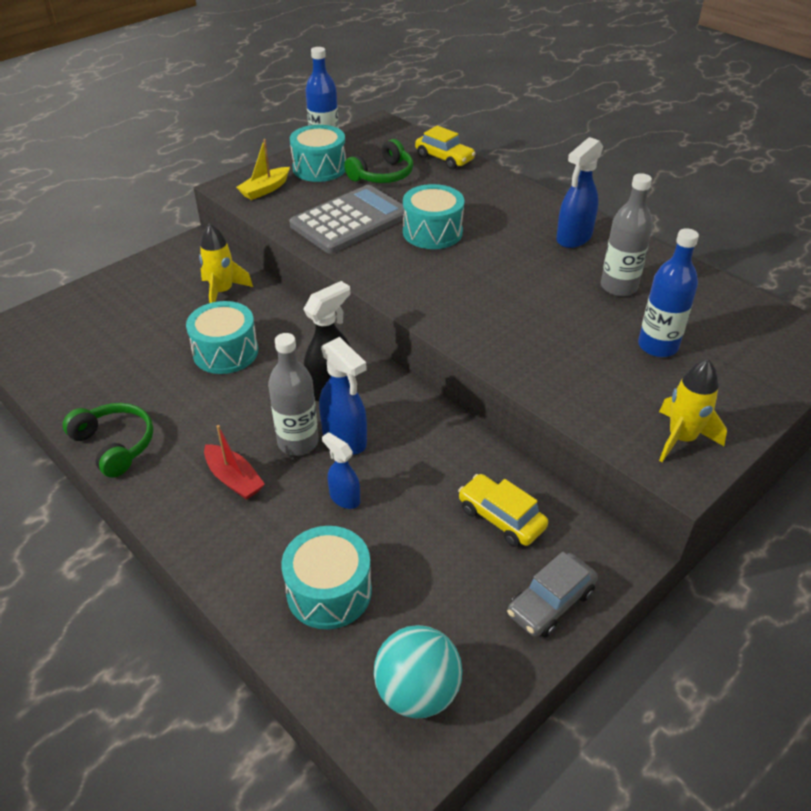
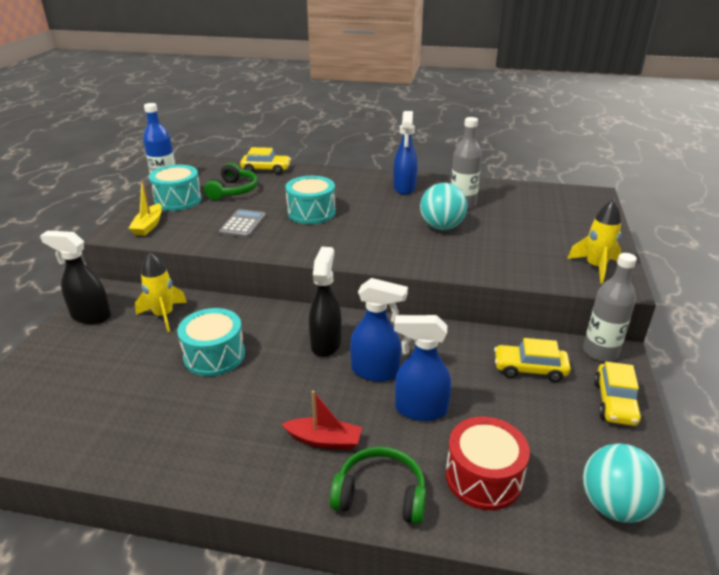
camera: 35 degrees left, 10 degrees down
(115, 445) = (189, 469): green headphones -> green headphones (380, 495)
(167, 266) = (90, 316): none -> black spray bottle
(298, 442) = (344, 390): grey bottle -> grey bottle (600, 352)
(329, 591) = (483, 477): turquoise drum -> red drum
(344, 498) = (420, 409): blue spray bottle -> blue spray bottle, size x1.63
(350, 220) = (243, 224): grey calculator -> grey calculator, size x0.55
(550, 603) = (615, 402): grey car -> yellow car
(555, 307) = (441, 227): none -> turquoise ball
(657, 346) = (522, 226): blue bottle -> none

